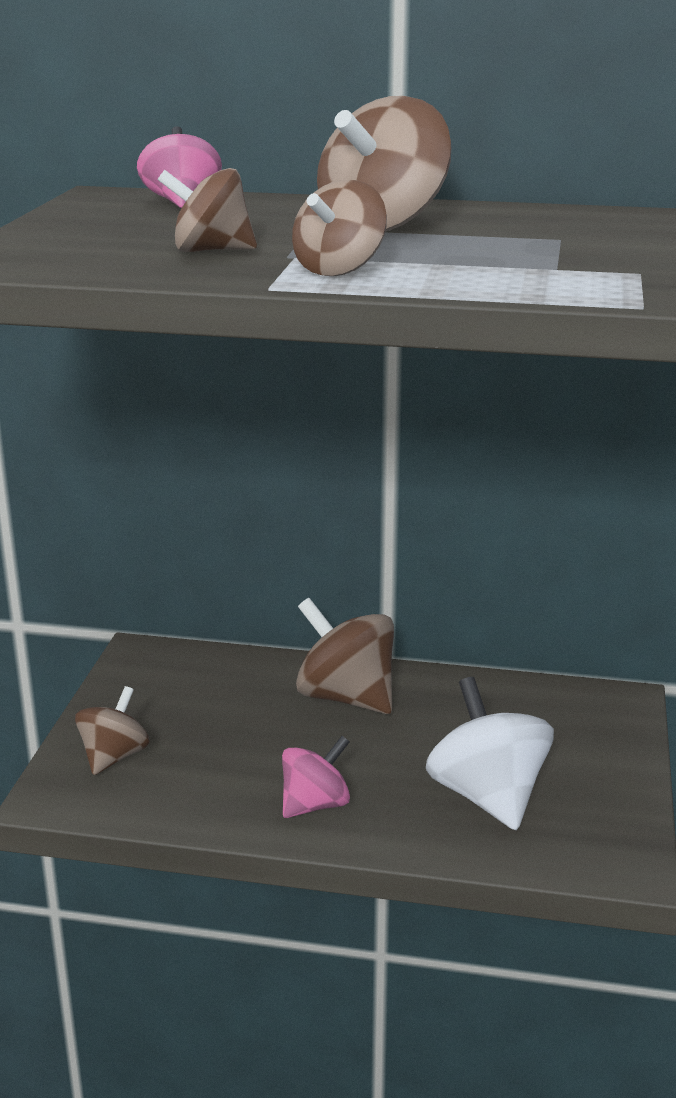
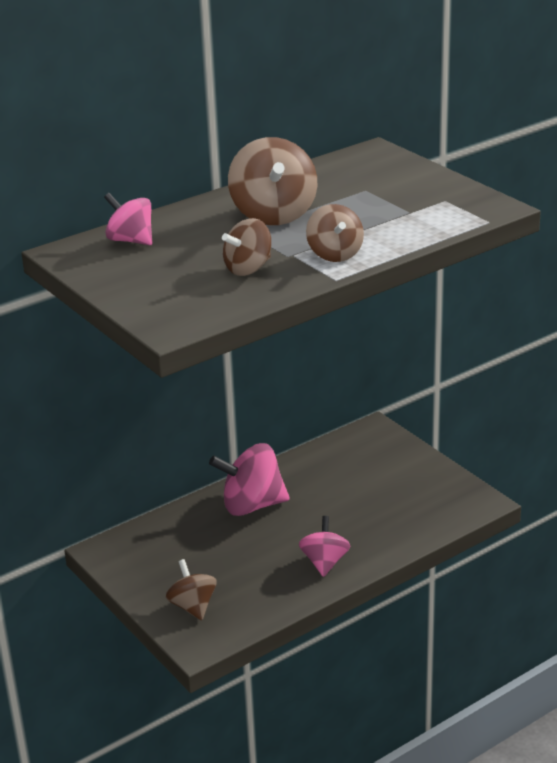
camera: 45 degrees left, 5 degrees up
(346, 697) = (252, 505): brown spinning top -> pink spinning top
(487, 796) = (388, 509): white spinning top -> none

